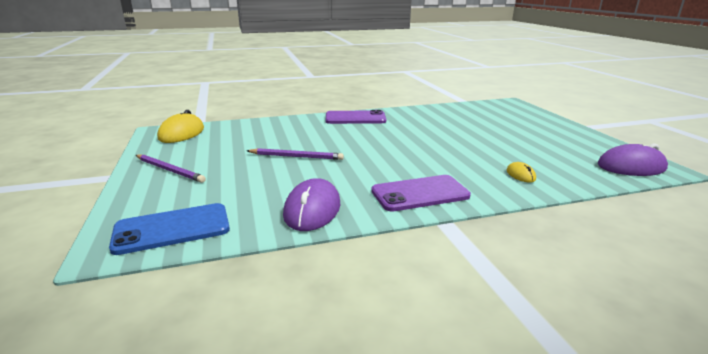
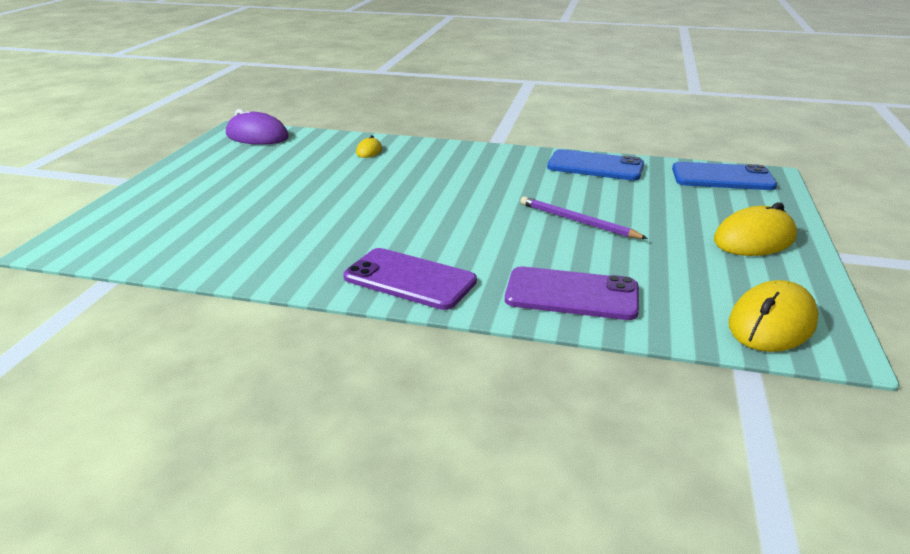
camera: 150 degrees left, 5 degrees up
(170, 170) = (754, 239): purple pencil -> yellow mouse
(312, 209) = (595, 166): purple mouse -> blue phone
(420, 193) = (487, 158): purple phone -> purple phone (571, 294)

